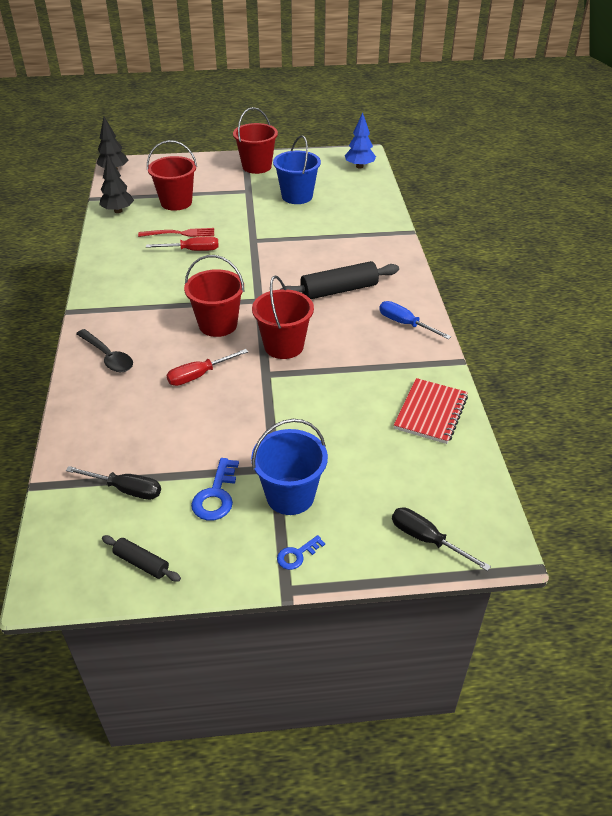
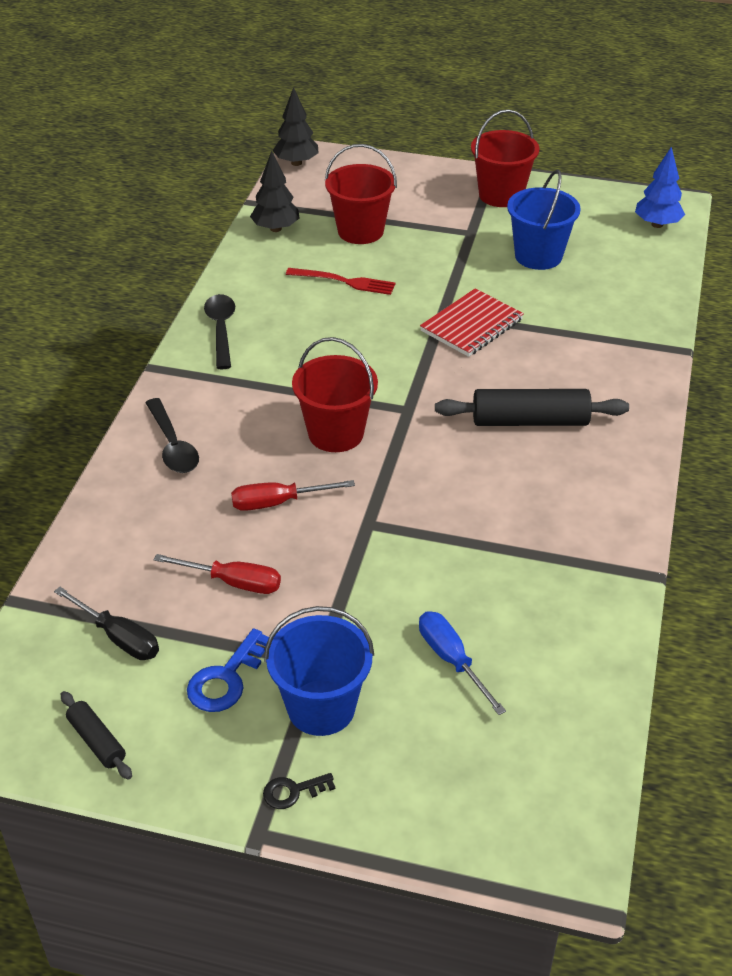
camera: 20 degrees right, 0 degrees up
(109, 278) = (221, 330): none -> black spoon
(192, 250) = (350, 312): red screwdriver -> red screwdriver (233, 582)
(283, 346) = (411, 488): red bucket -> none
(297, 555) = (293, 791): blue key -> black key
(405, 324) = (602, 497): blue screwdriver -> blue screwdriver (451, 660)
(427, 540) = (476, 825): black screwdriver -> none
(431, 412) = (573, 643): red notebook -> red notebook (471, 325)

